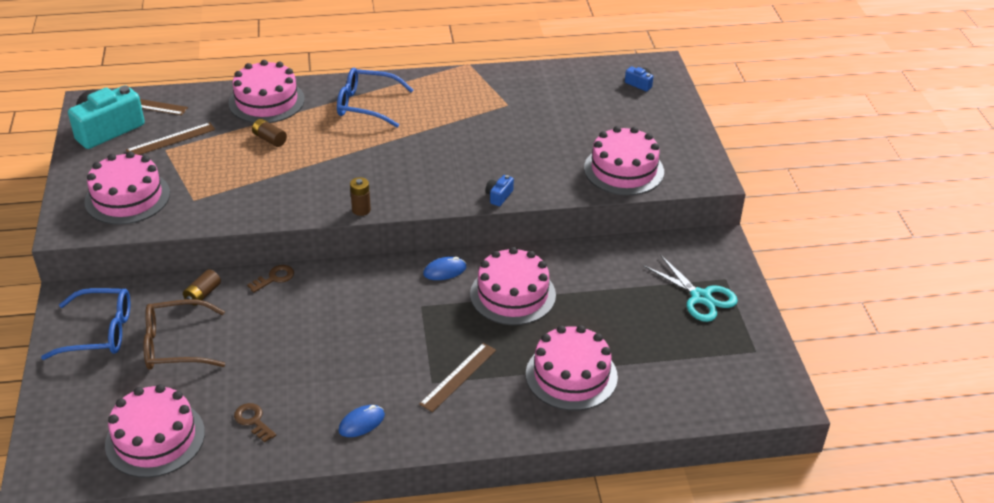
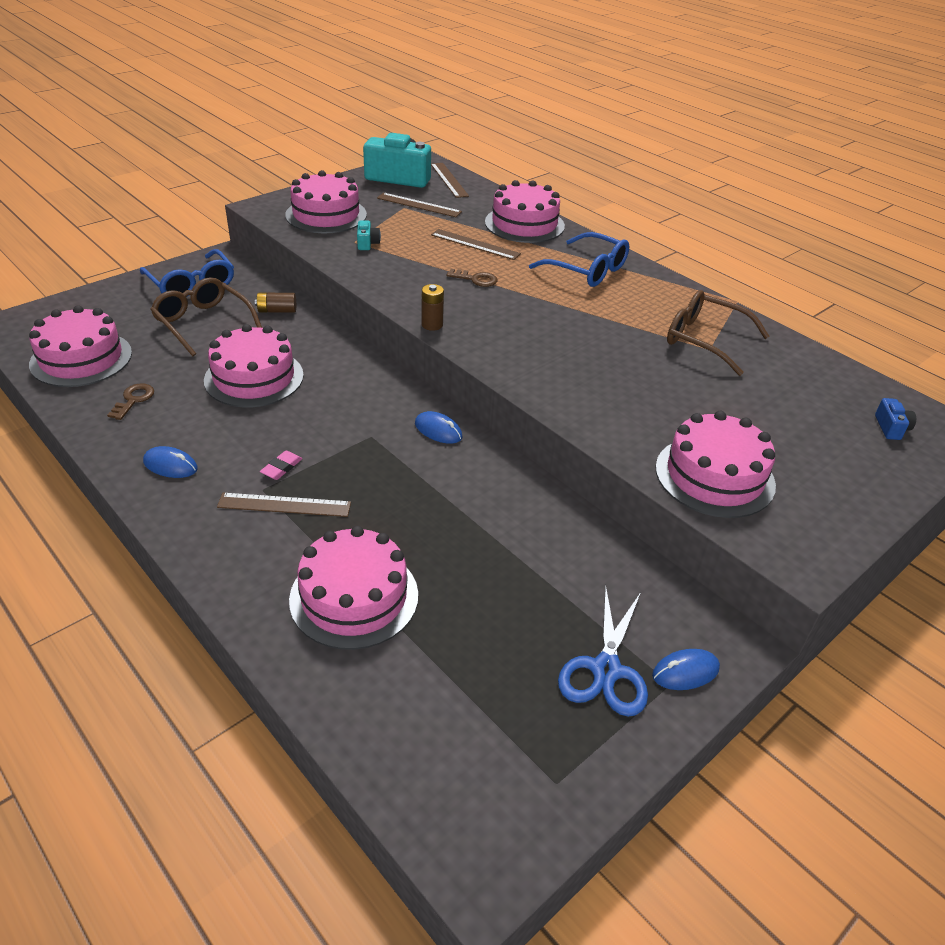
camera: 55 degrees right, 0 degrees up
(205, 194) = (367, 243): none -> turquoise camera
(270, 139) = (475, 244): brown battery -> brown ruler
(274, 278) = (331, 337): brown key -> brown key (476, 279)
(366, 105) = (588, 270): blue glasses -> blue glasses turned 150 degrees clockwise
(417, 364) = (281, 468): none -> pink eraser
(496, 101) = (704, 339): none -> brown glasses
(499, 196) = (551, 399): blue camera -> none
(512, 294) = (448, 493): pink cake -> pink cake (254, 378)
(700, 297) = (606, 670): turquoise scissors -> blue scissors
(722, 269) = (685, 672): none -> blue mouse

